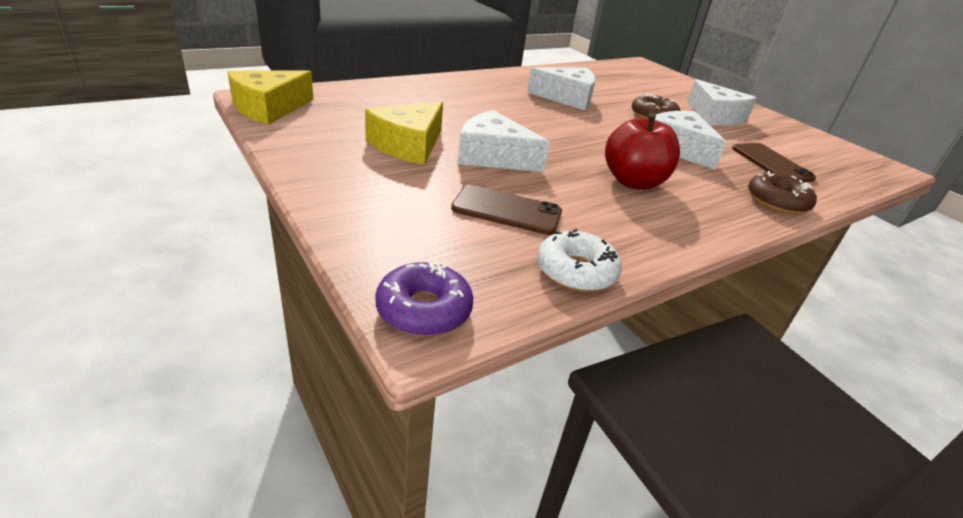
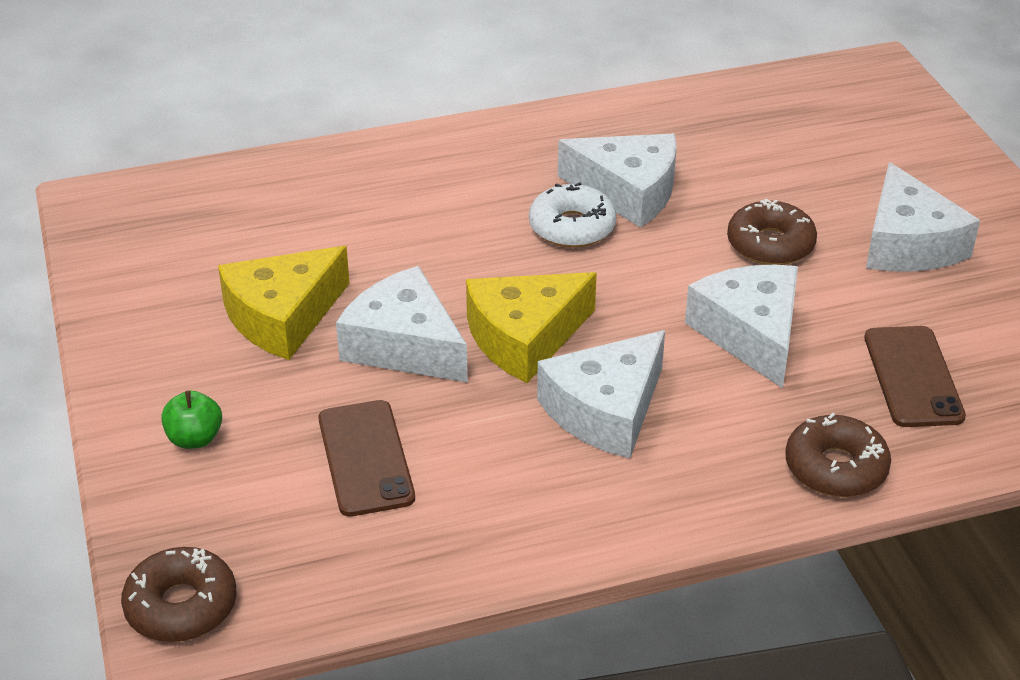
camera: 20 degrees right, 5 degrees up
(269, 108) = (105, 228): yellow cheese -> yellow cheese (525, 338)
(381, 206) = (195, 439): none -> green apple
(424, 310) = (181, 606): purple donut -> brown donut
(507, 210) = (365, 458): brown phone -> brown phone turned 45 degrees clockwise
(576, 271) = (401, 570): white donut -> white donut (572, 227)
(633, 182) = (606, 411): red apple -> white cheese

